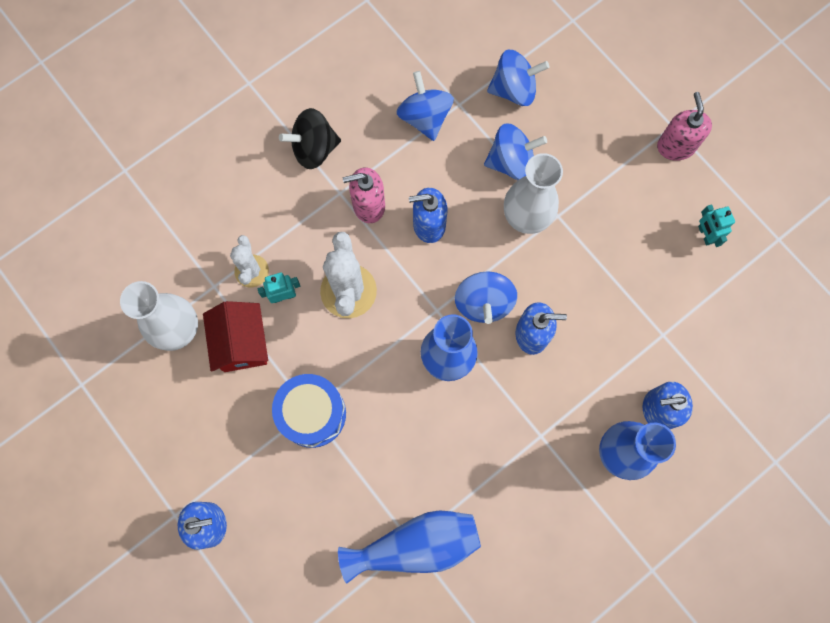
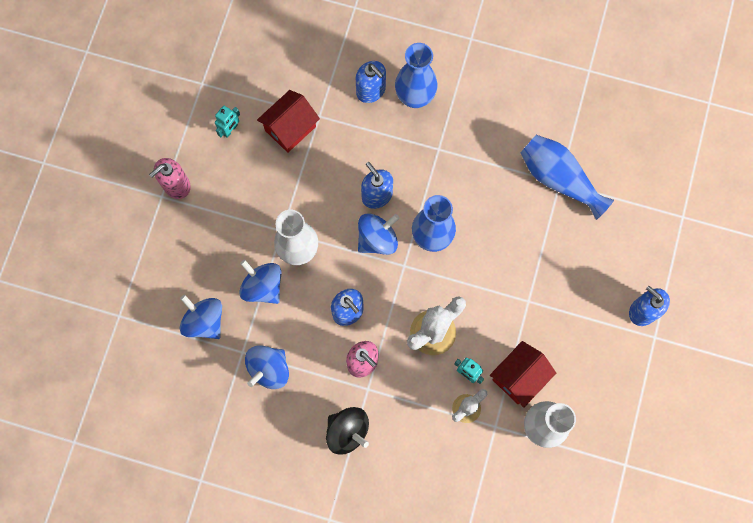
camera: 125 degrees left, 0 degrees up
(312, 414) = (529, 297): blue drum -> none
(667, 295) = (290, 128): none -> red house

